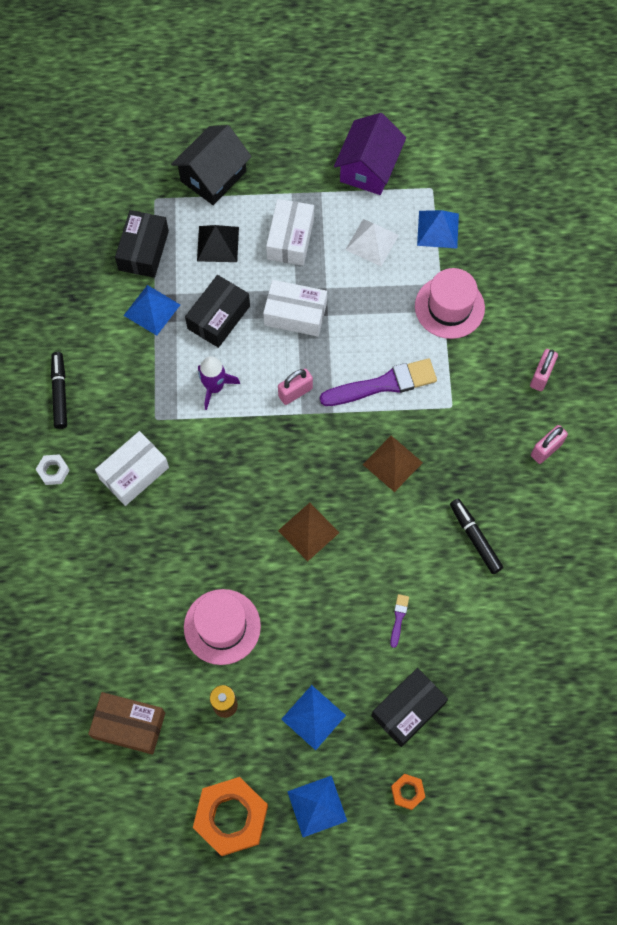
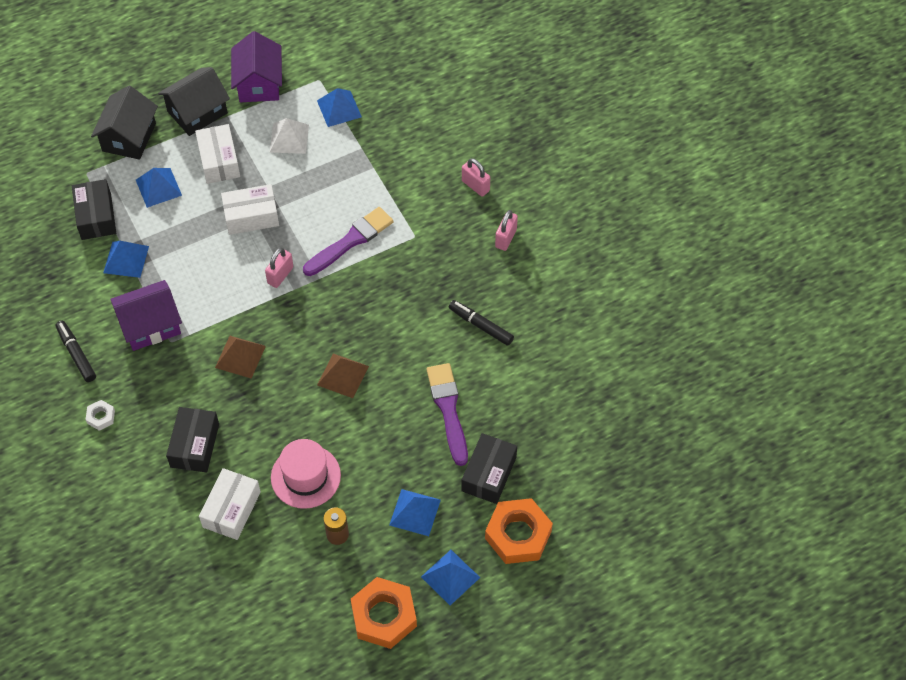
camera: 25 degrees left, 10 degrees down
(129, 725) = (264, 584): brown box -> none
(134, 473) = (172, 390): white box -> white box (231, 509)
(144, 392) = (150, 325): none -> purple house
(214, 387) = (209, 298): purple rocket -> none
(218, 244) = (158, 187): black pyramid -> blue pyramid
(219, 317) = (187, 243): black box -> black box (195, 445)
(292, 176) = (197, 112): none -> black house
(392, 463) = (387, 297): brown pyramid -> brown pyramid (240, 356)
(398, 618) = (448, 410): purple brush -> purple brush, size x2.34
(407, 792) = (518, 535): orange nut -> orange nut, size x2.15
(449, 307) = (377, 163): pink hat -> none
(541, 376) = (475, 186): pink padlock -> pink padlock turned 45 degrees counterclockwise

